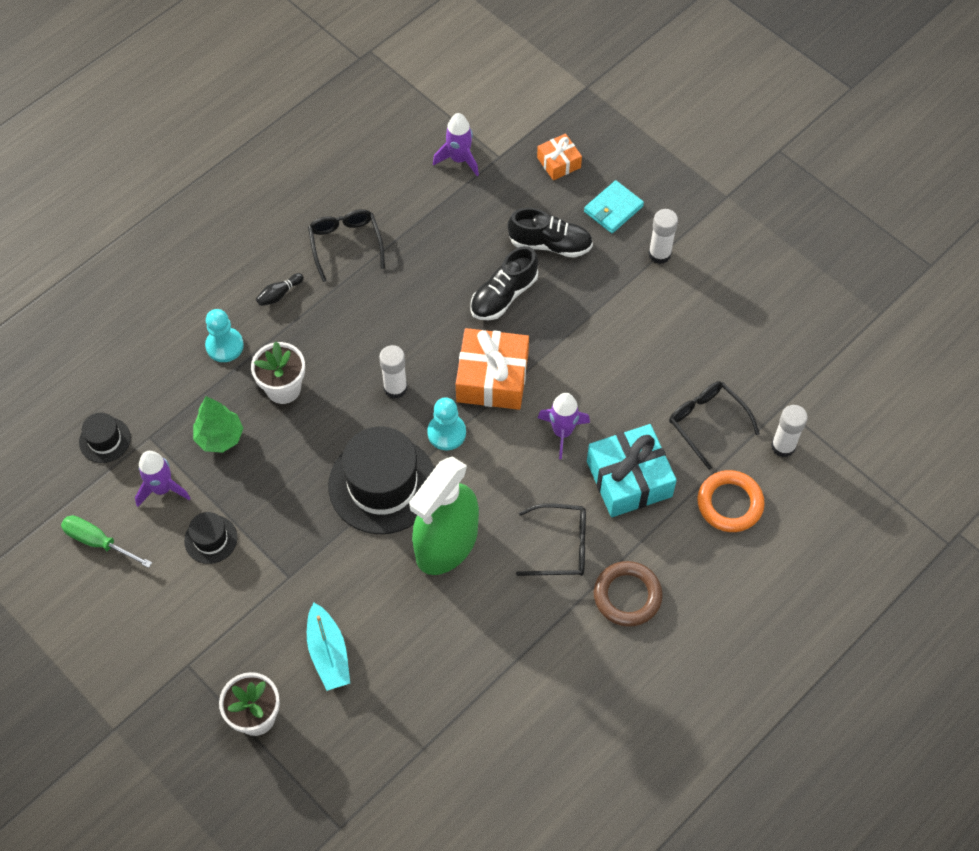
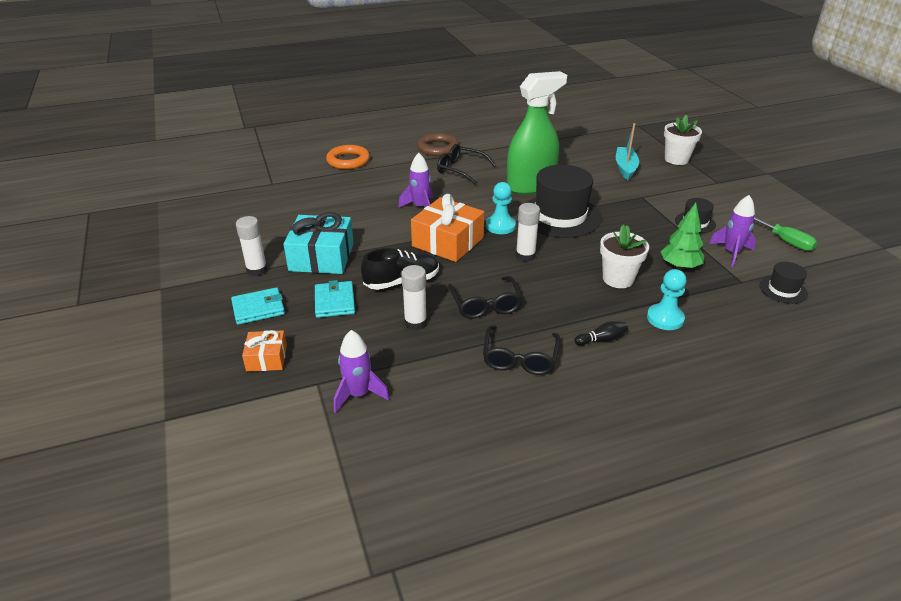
camera: 155 degrees left, 25 degrees down
(550, 244) = (334, 302): black shoe -> turquoise wallet
(629, 479) = (396, 181): turquoise gift -> turquoise gift (321, 257)
(707, 423) = (325, 188): black glasses -> black glasses (485, 304)
(783, 446) = (292, 170): white glue stick -> white glue stick (415, 323)

